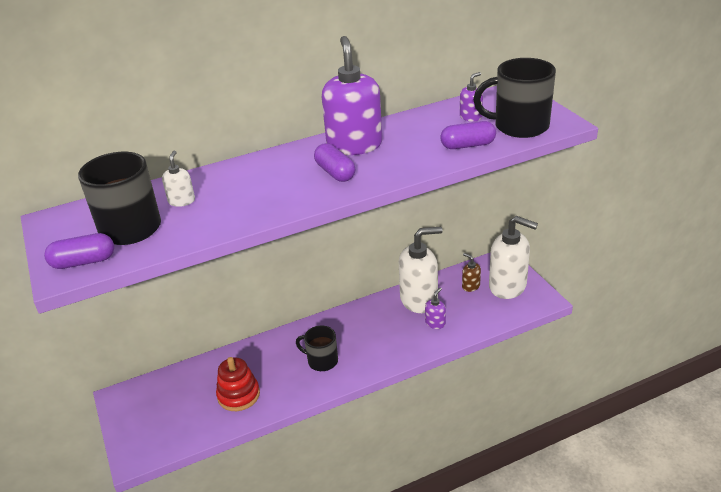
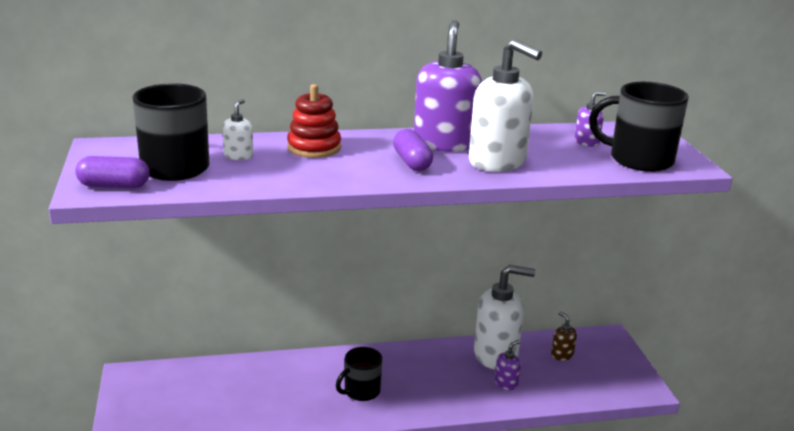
camera: 10 degrees right, 10 degrees down
(238, 395) = (256, 403): red stacking toy -> red stacking toy (314, 148)
(322, 361) = (361, 391): black mug -> black mug turned 75 degrees counterclockwise
(468, 145) = (571, 166): purple capsule -> none
(508, 286) = (606, 365): white soap dispenser -> white soap dispenser (498, 162)

